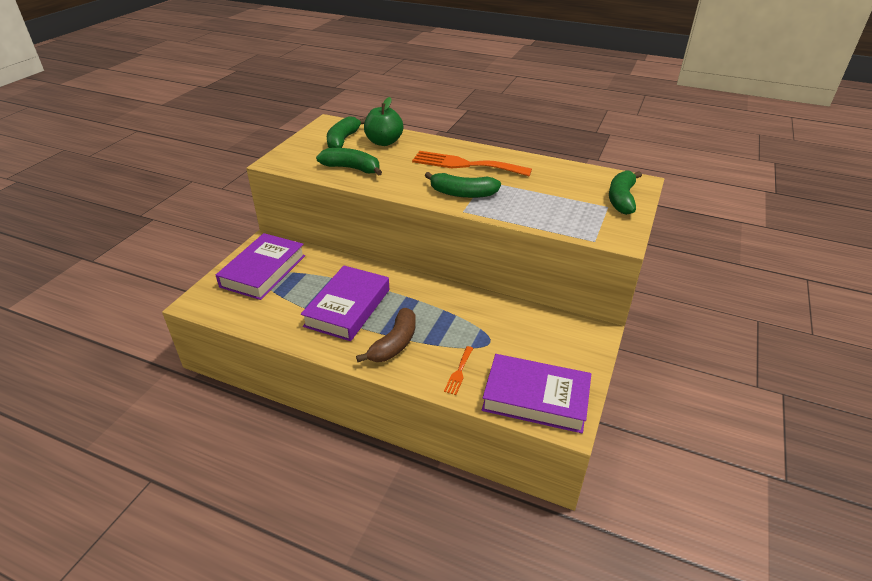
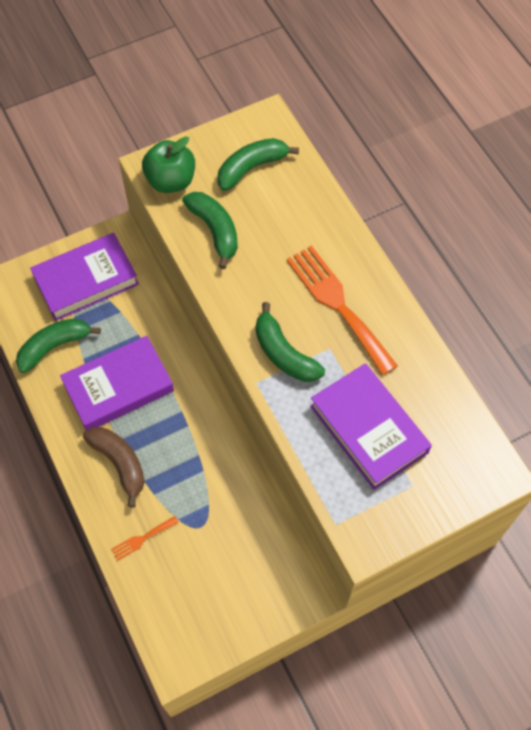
camera: 40 degrees right, 25 degrees up
(384, 142) = (291, 200): green apple -> green apple (171, 181)
(394, 343) = (119, 463): brown banana -> brown banana turned 105 degrees counterclockwise
(536, 398) = (177, 617): purple book -> purple book (369, 429)
(622, 199) = (441, 486): green banana -> green banana (54, 347)

